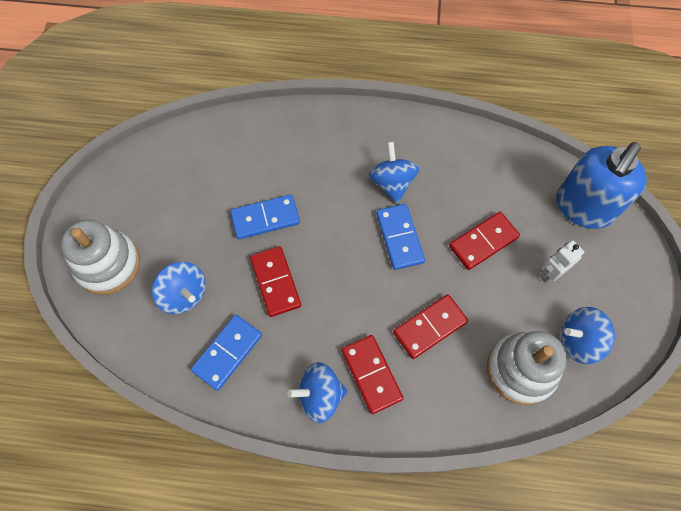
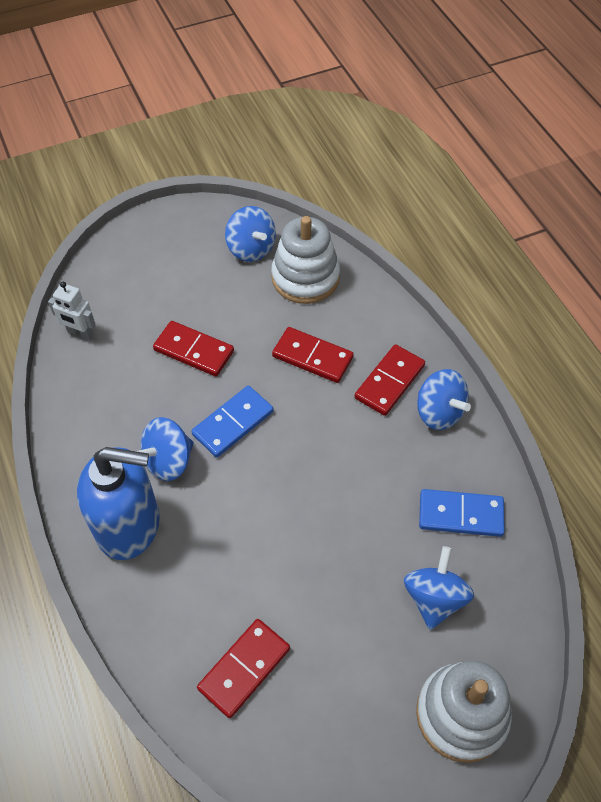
camera: 120 degrees left, 10 degrees down
(265, 218) = (290, 568): blue domino -> none
(275, 282) = (358, 513): red domino -> red domino (244, 668)
(550, 273) = (196, 288): white robot -> white robot (80, 333)
(583, 207) = (106, 287): blue soap dispenser -> blue soap dispenser (129, 525)

